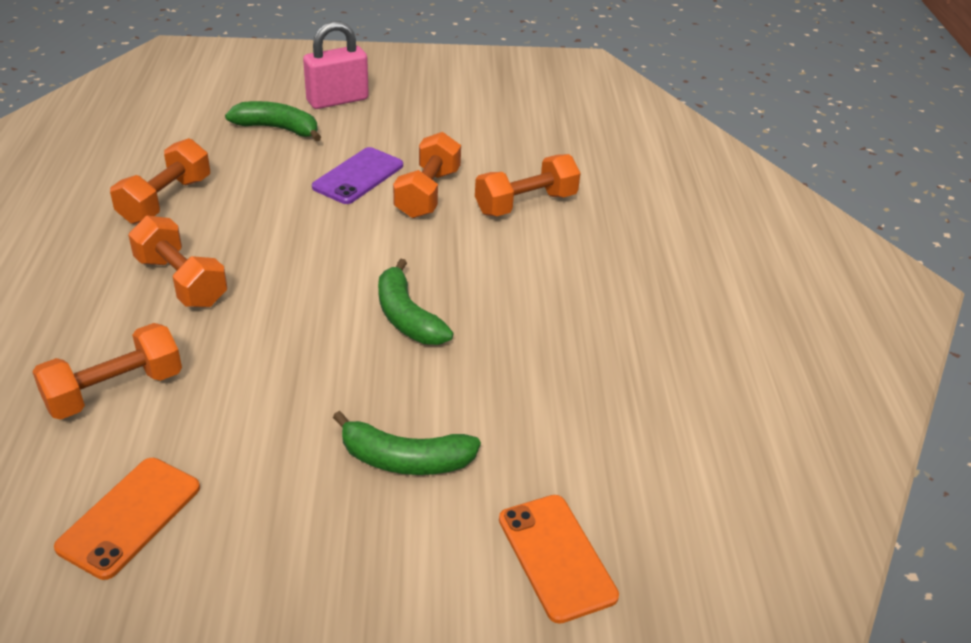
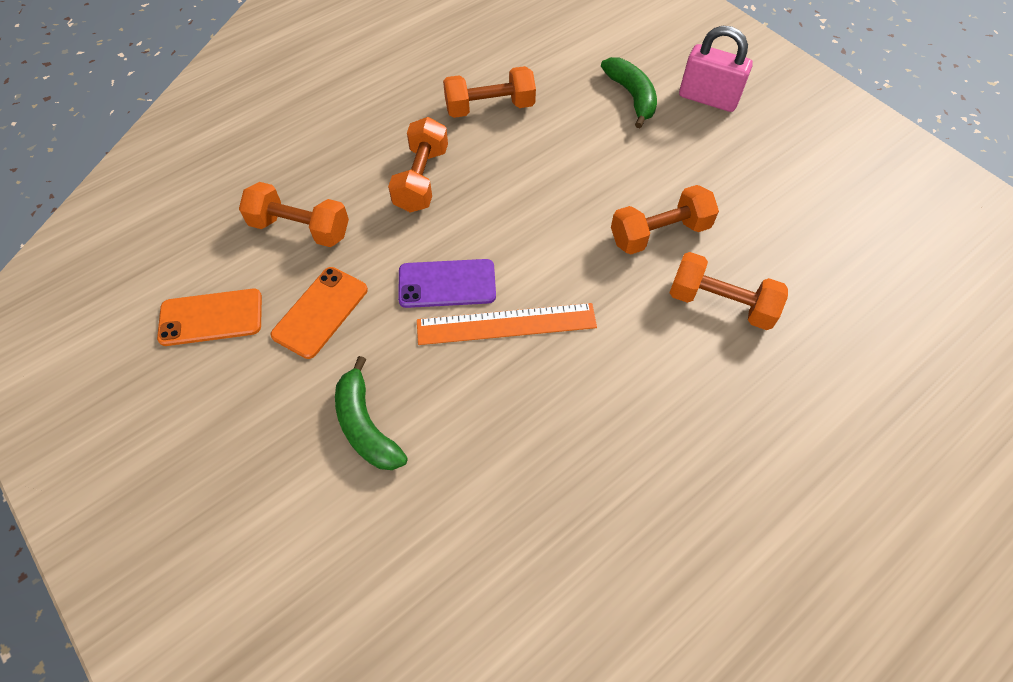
camera: 55 degrees right, 20 degrees up
(358, 176) = (631, 179): purple phone -> purple phone (447, 283)
(407, 317) = (506, 324): green banana -> orange ruler
(556, 557) = (348, 588): orange phone -> orange phone (320, 312)

